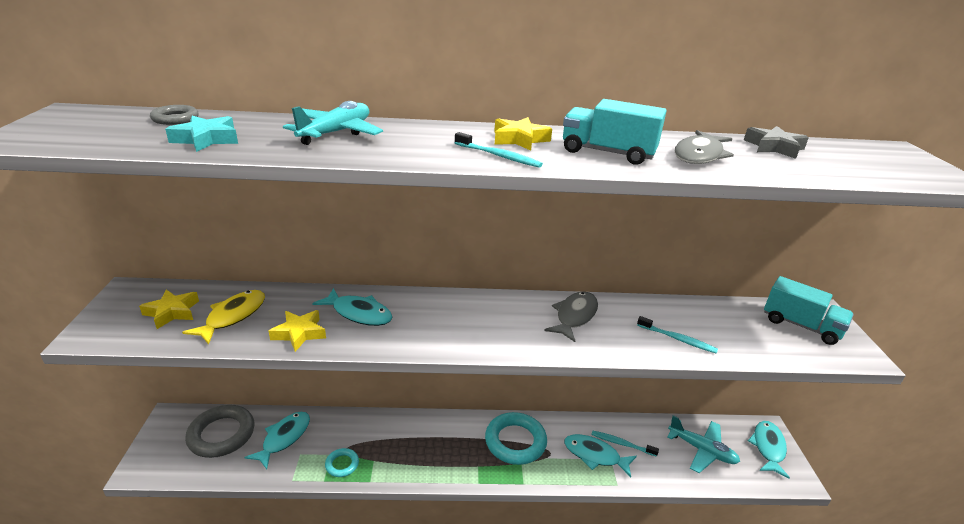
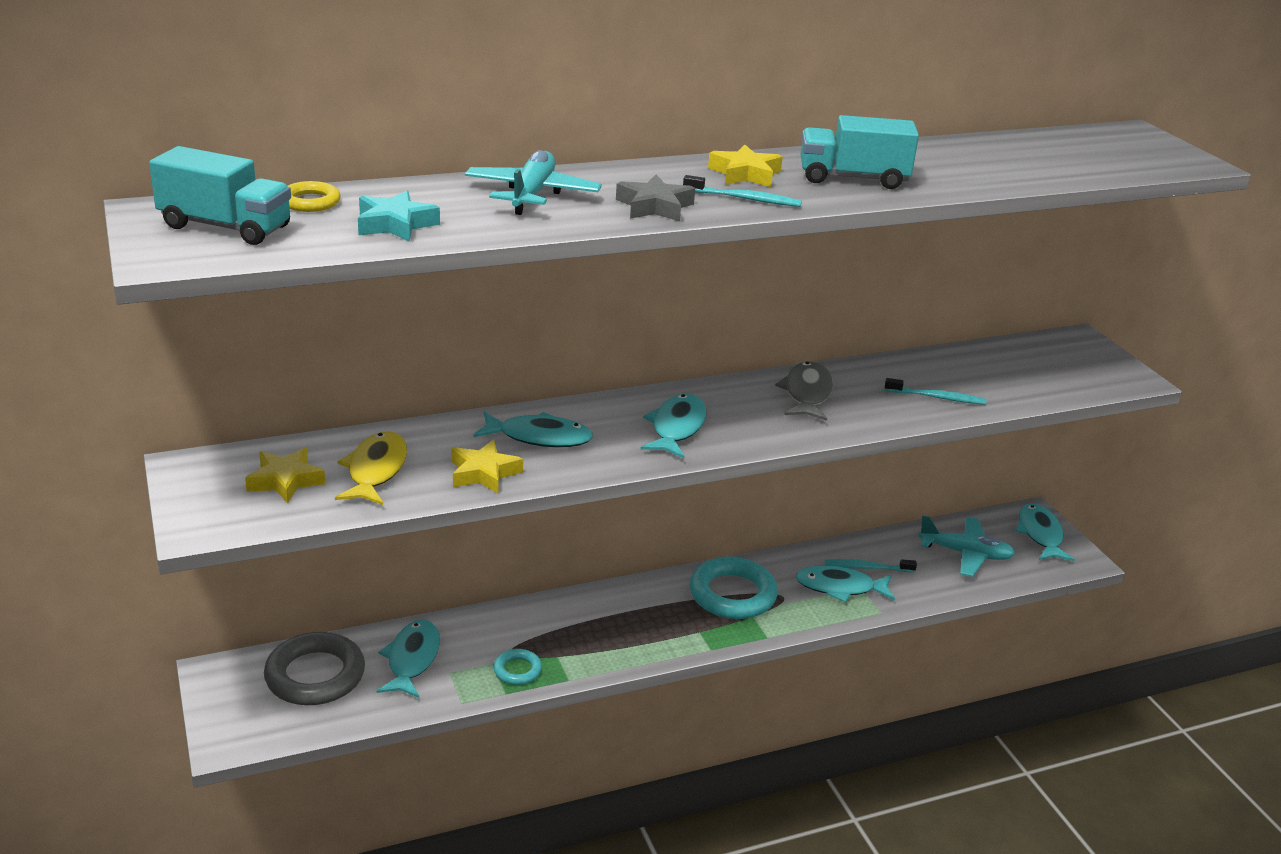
camera: 20 degrees left, 0 degrees up
(175, 119) = (310, 202): grey ring -> yellow ring
(459, 325) = (676, 428): none -> turquoise fish
(699, 155) = (947, 168): grey fish -> none
(774, 147) = (1015, 147): grey star -> grey star (654, 206)
(801, 325) = (1063, 359): turquoise truck -> turquoise truck (225, 227)

